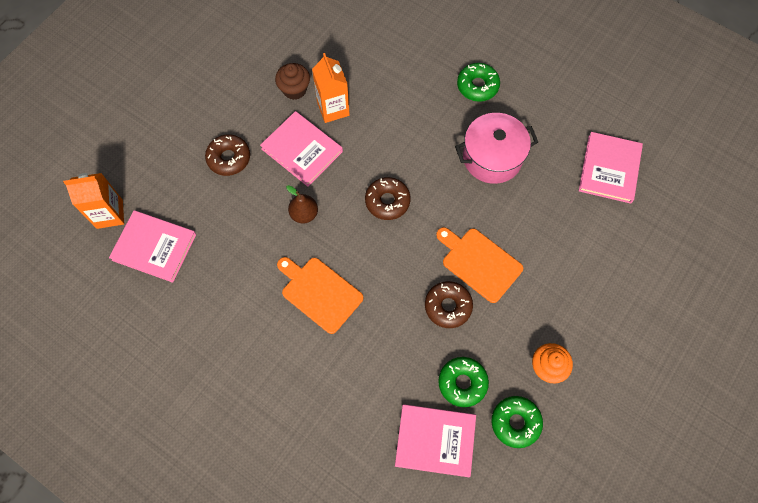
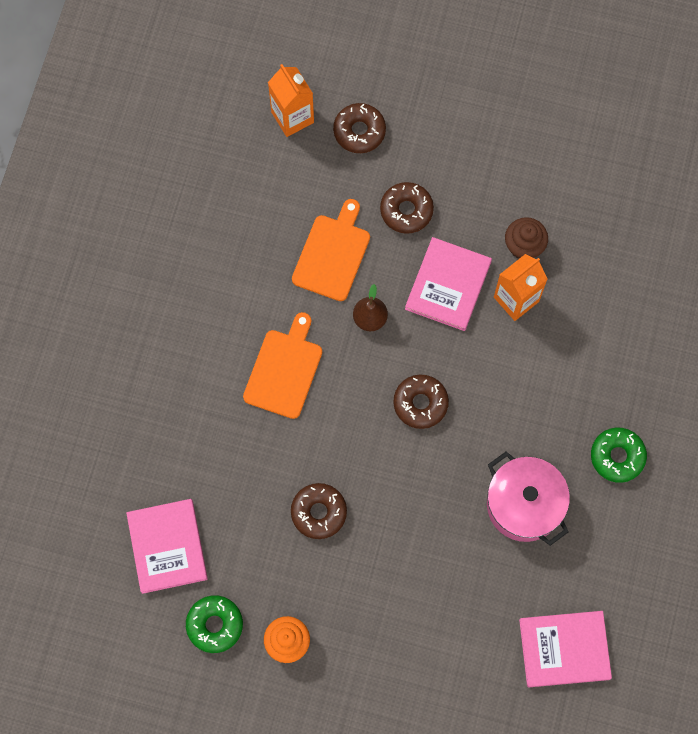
camera: 70 degrees right, 5 degrees up
(147, 169) = (359, 131): none -> brown donut
(154, 247) = (272, 179): pink book -> none
(462, 383) = (238, 555): green donut -> none
(479, 263) = (383, 531): orange cutting board -> orange cutting board (332, 254)

